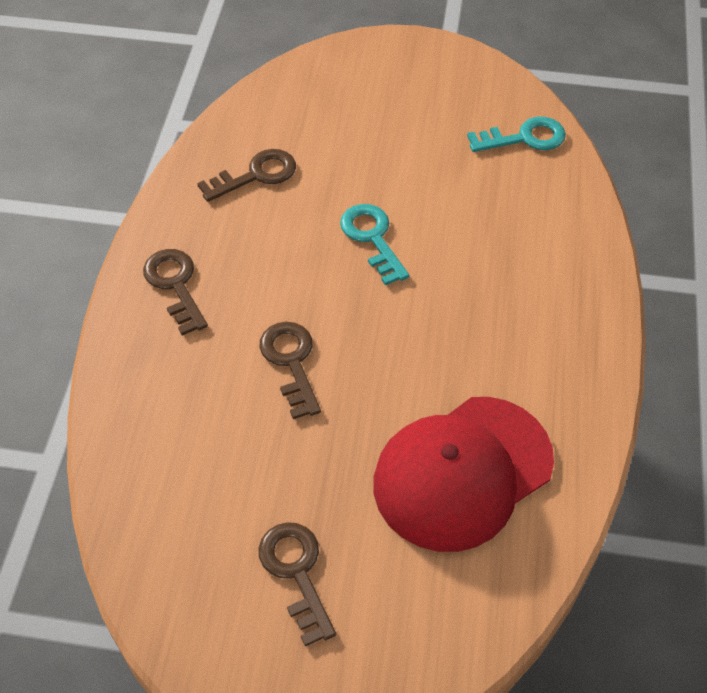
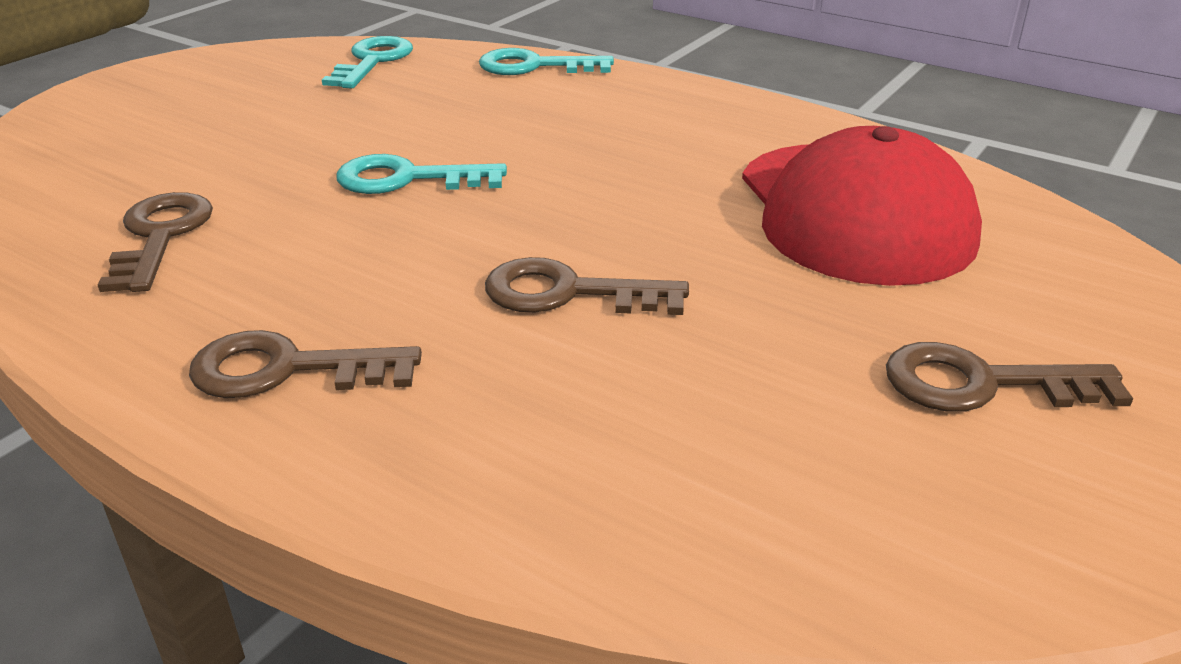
camera: 65 degrees left, 20 degrees down
(580, 224) = (535, 66): none -> turquoise key

